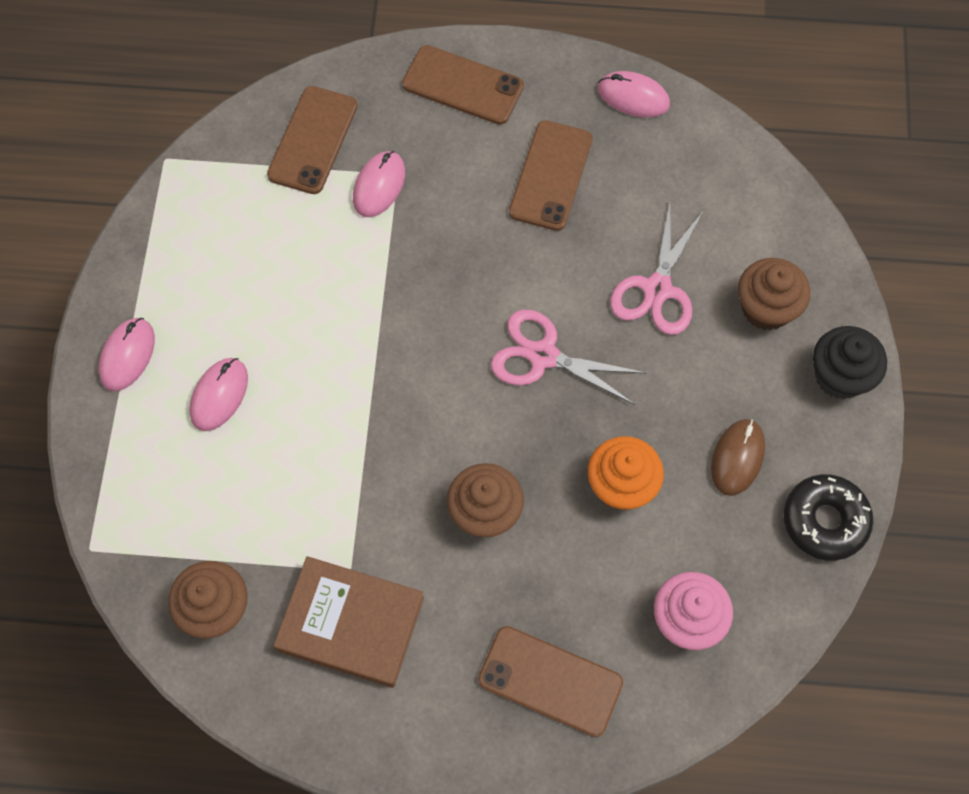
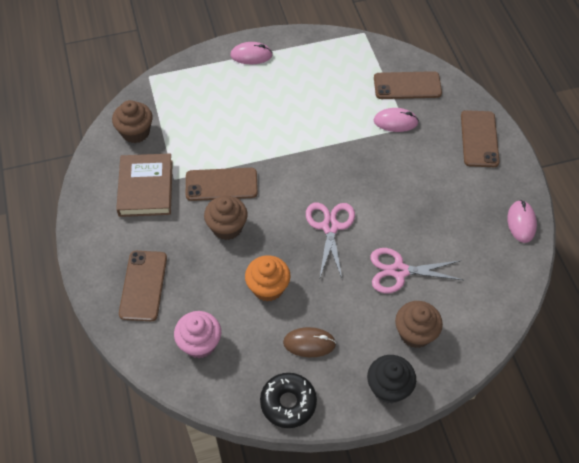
camera: 70 degrees right, 10 degrees down
(219, 395) = (246, 96): pink mouse -> none
(551, 175) = (445, 197): brown phone -> brown phone (221, 184)

